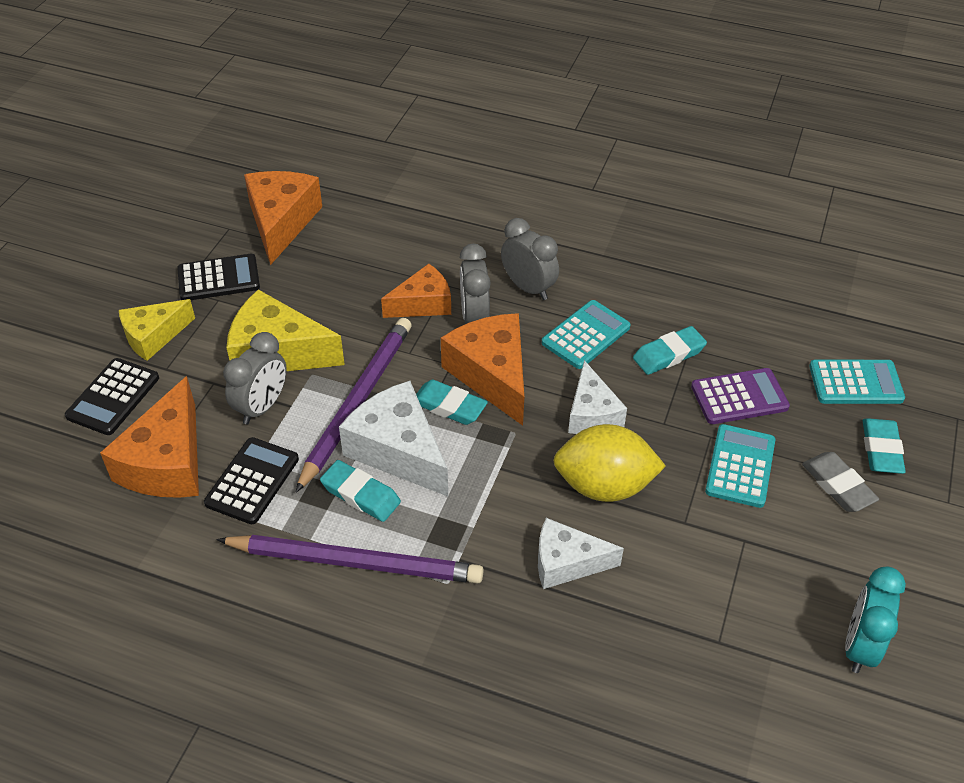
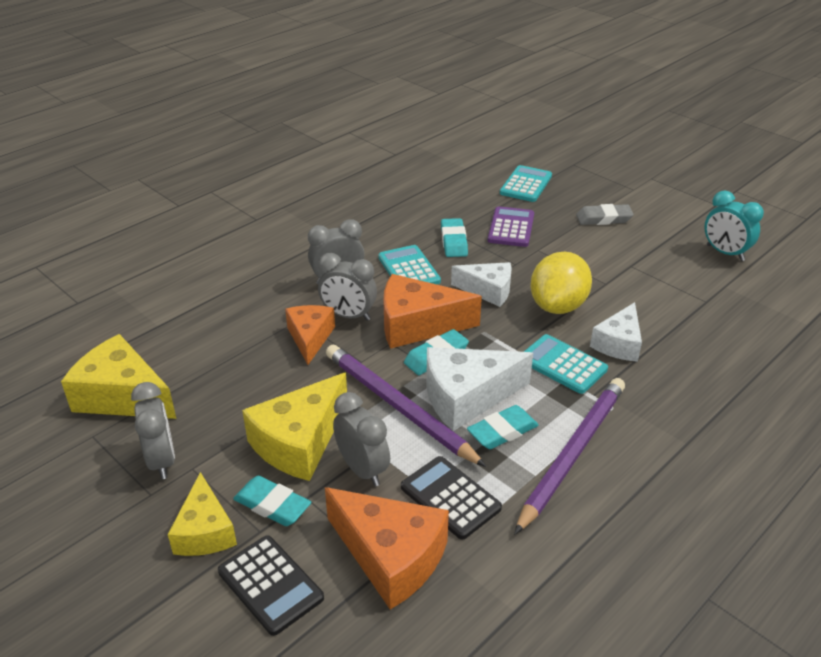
camera: 65 degrees left, 10 degrees down
(218, 278) = (162, 460): black calculator -> grey clock
(281, 222) = (122, 396): orange cheese -> yellow cheese
(740, 466) = (570, 247): turquoise calculator -> turquoise calculator (562, 364)
(881, 450) = (584, 195): turquoise eraser -> turquoise eraser (272, 505)

